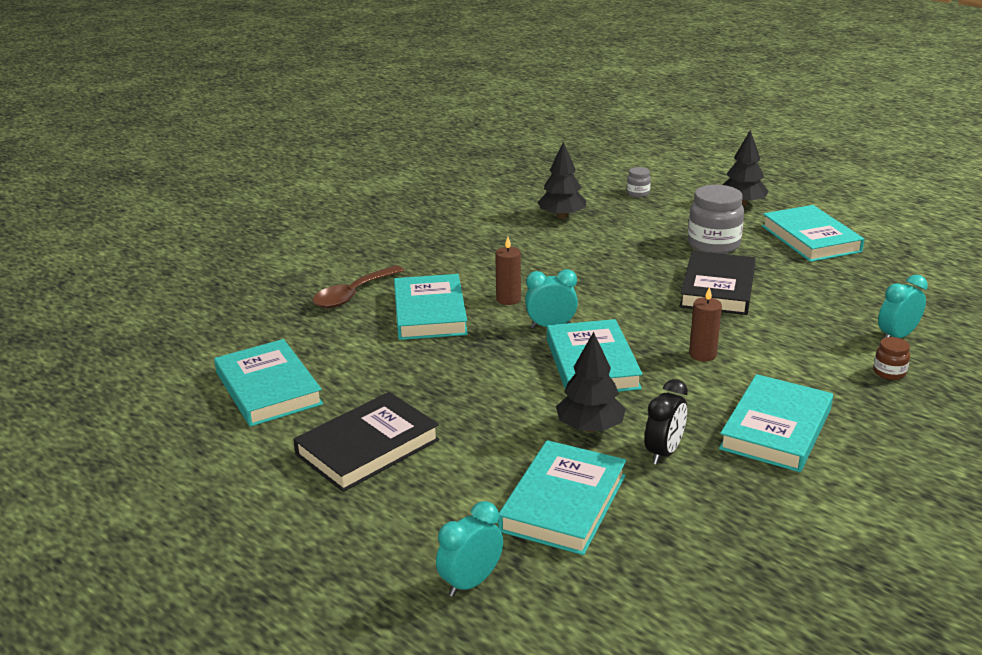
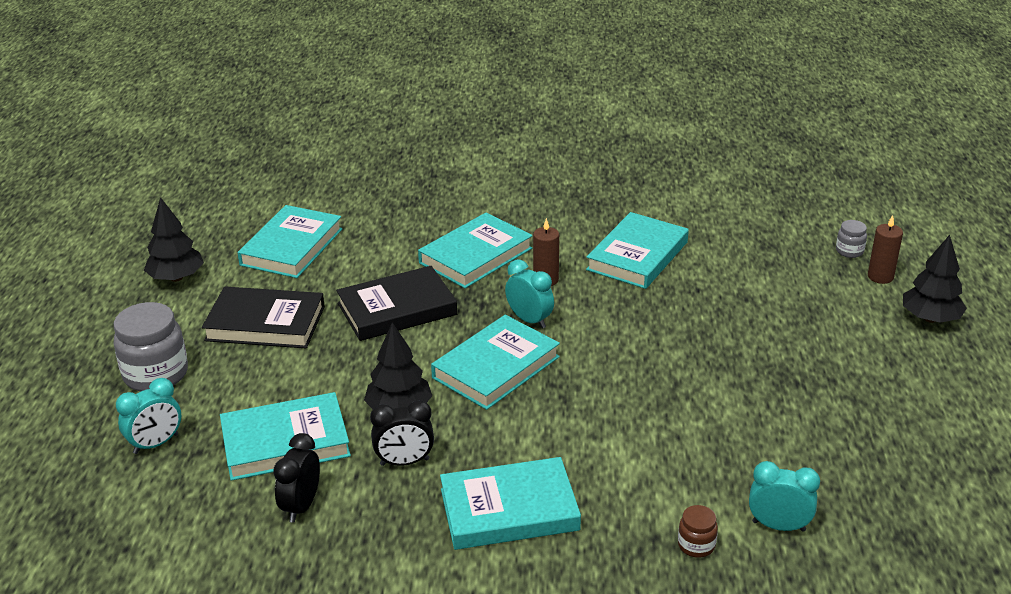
camera: 50 degrees right, 5 degrees up
(353, 294) = (458, 211): brown spoon -> none
(471, 582) = (156, 444): turquoise clock -> turquoise clock turned 135 degrees clockwise
(562, 216) = (734, 235): black tree -> black tree (176, 278)
(665, 528) = (301, 506): none -> black clock
(702, 354) = (585, 418): brown candle -> brown candle (880, 277)
(713, 245) = (808, 339): grey jar -> grey jar (156, 374)
(717, 288) = (720, 377): black book -> black book (397, 309)
(810, 239) = (918, 392): turquoise book -> turquoise book (637, 256)

